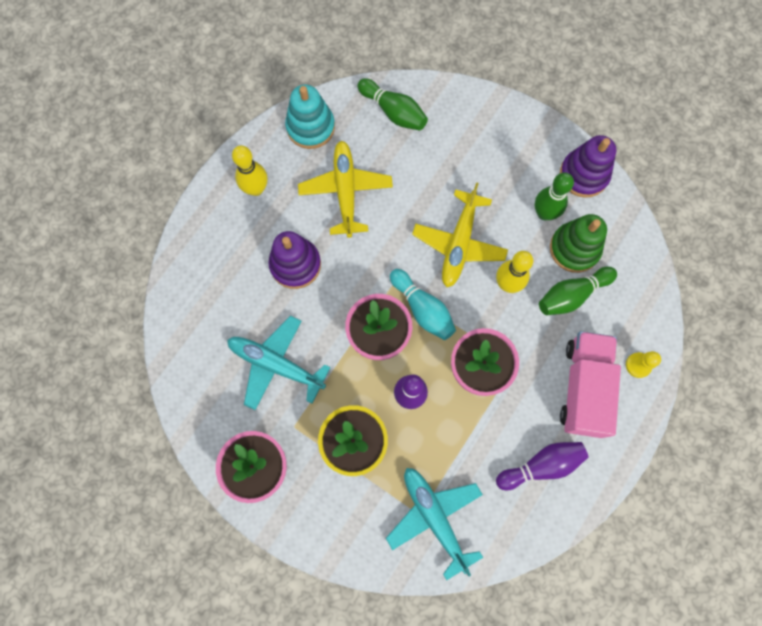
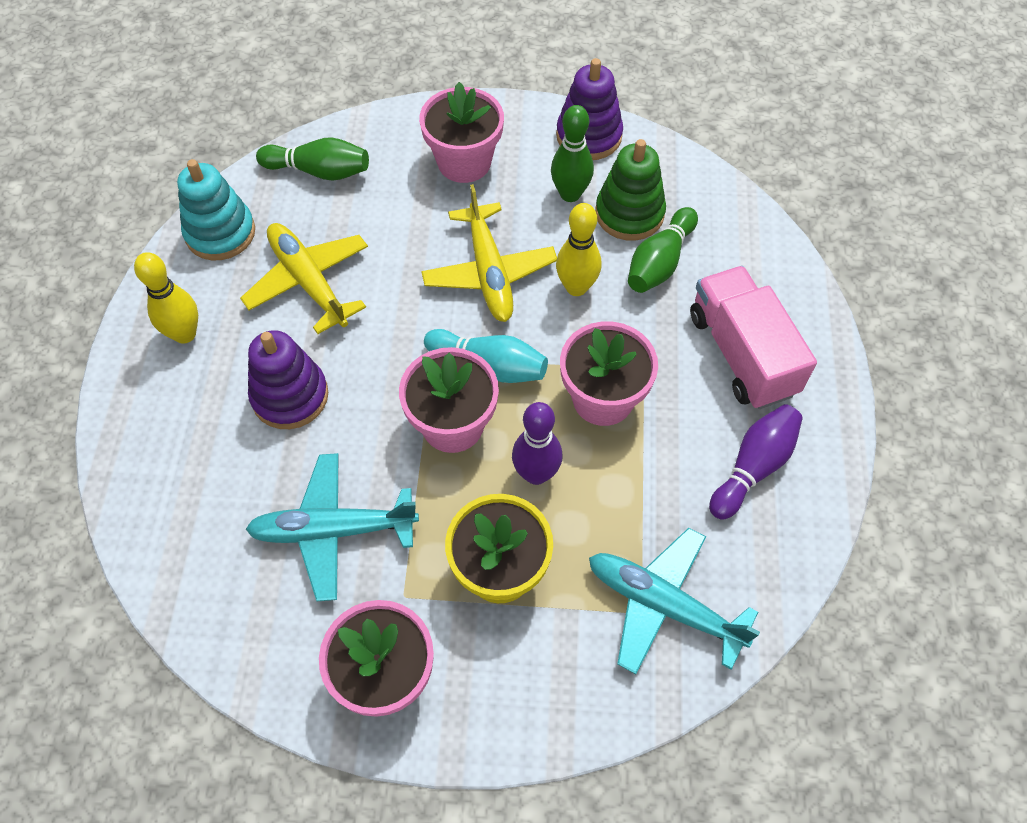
camera: 30 degrees left, 15 degrees down
(489, 152) = (464, 162): none -> pink flower pot
(638, 365) = (786, 298): yellow pawn -> none

